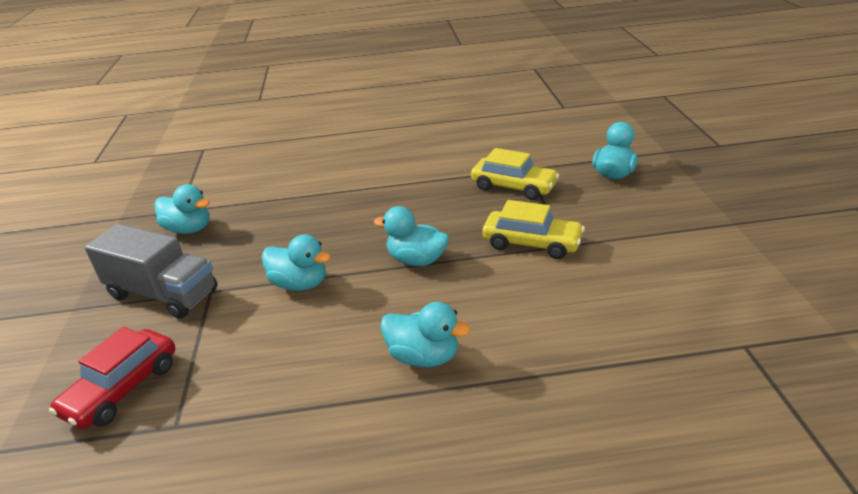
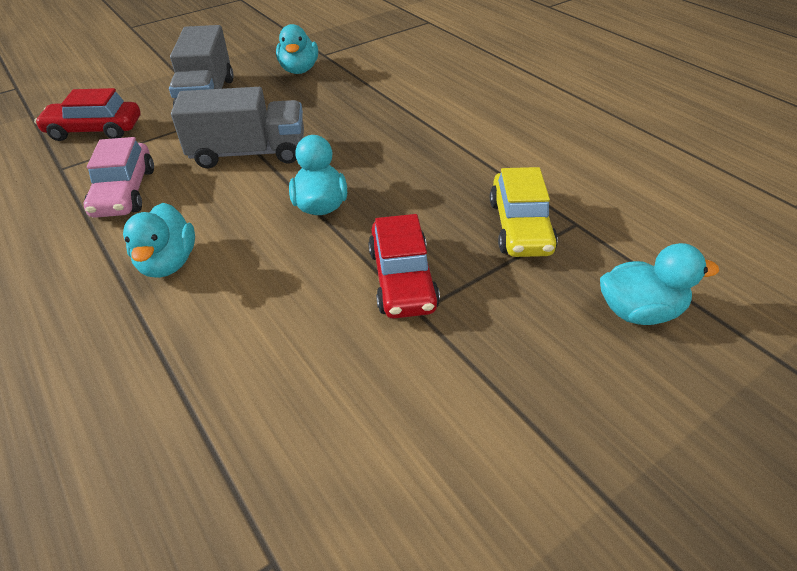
camera: 60 degrees right, 10 degrees up
(281, 375) = (124, 192): none -> pink car
(300, 284) = (248, 153): turquoise duck -> grey truck
(532, 243) = (402, 279): yellow car -> red car

